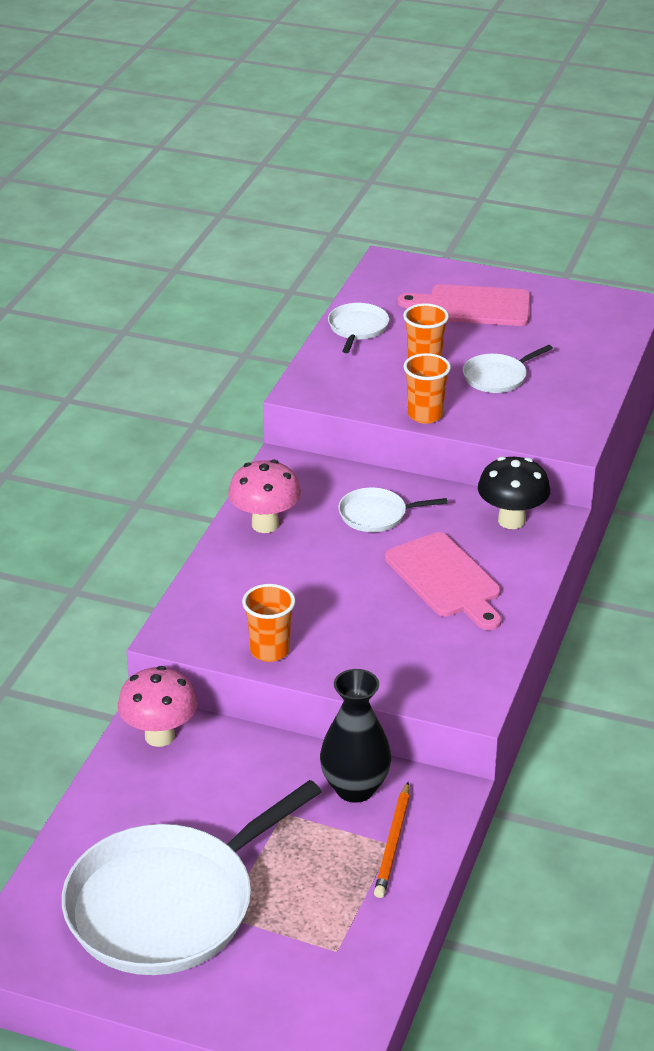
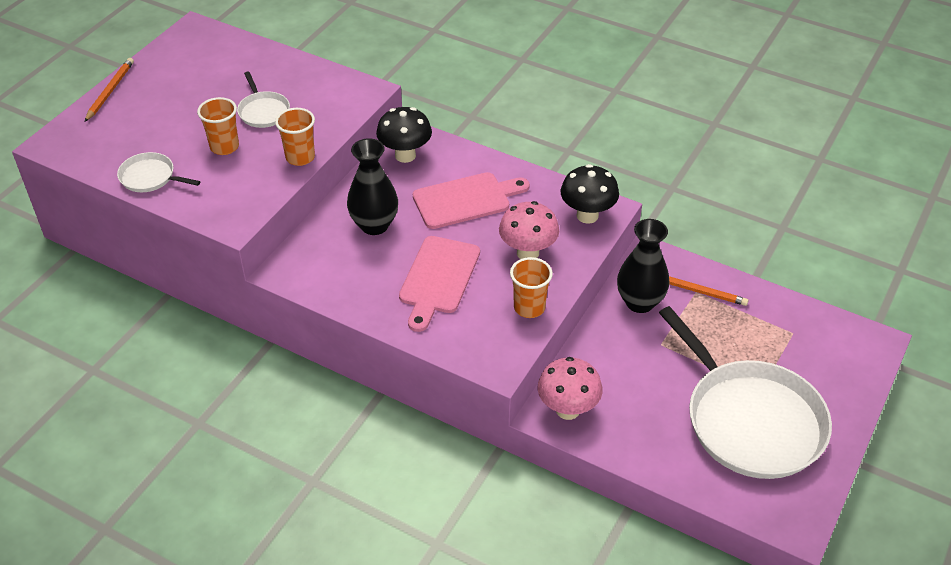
camera: 80 degrees left, 10 degrees up
(265, 524) = (366, 292): pink mushroom -> pink mushroom (528, 253)
(376, 515) = (374, 225): white pan -> black vase
(452, 686) = (587, 215): none -> black mushroom
(473, 306) = (152, 107): pink cutting board -> pink cutting board (438, 279)
(489, 276) = (110, 91): none -> orange pencil

